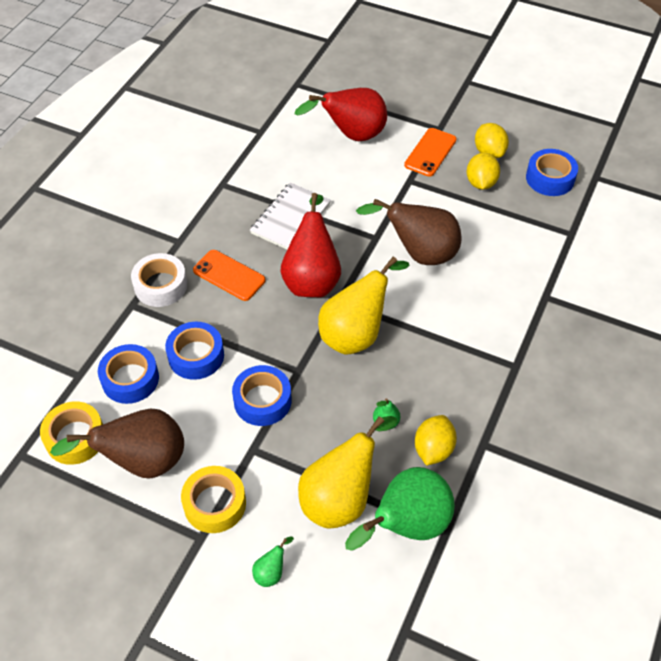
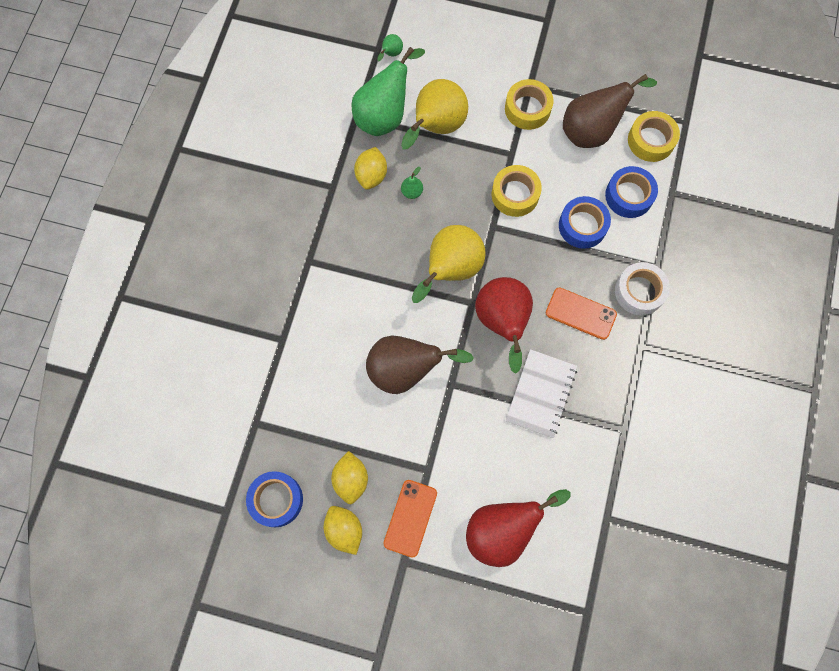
camera: 170 degrees right, 20 degrees up
(262, 400) = (515, 194): blue tape -> yellow tape
(271, 572) = (474, 70): green pear -> green pear (391, 54)

